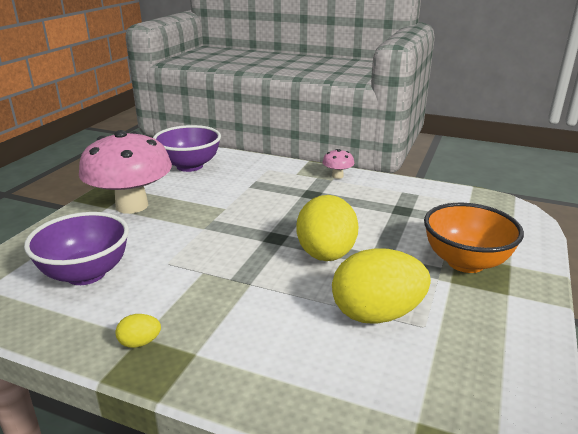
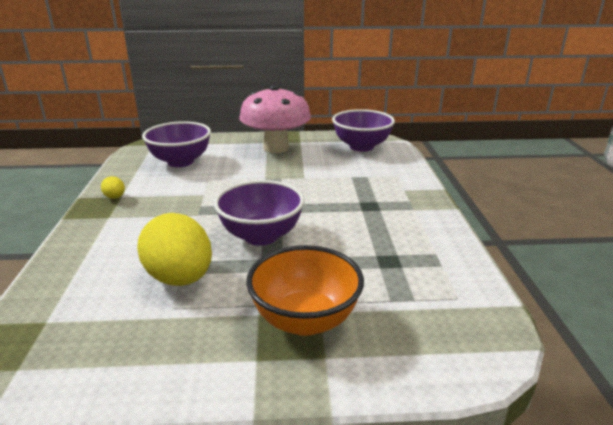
camera: 65 degrees right, 0 degrees up
(326, 255) = (261, 236): yellow egg -> purple bowl
(337, 176) = (426, 210): pink mushroom -> none

